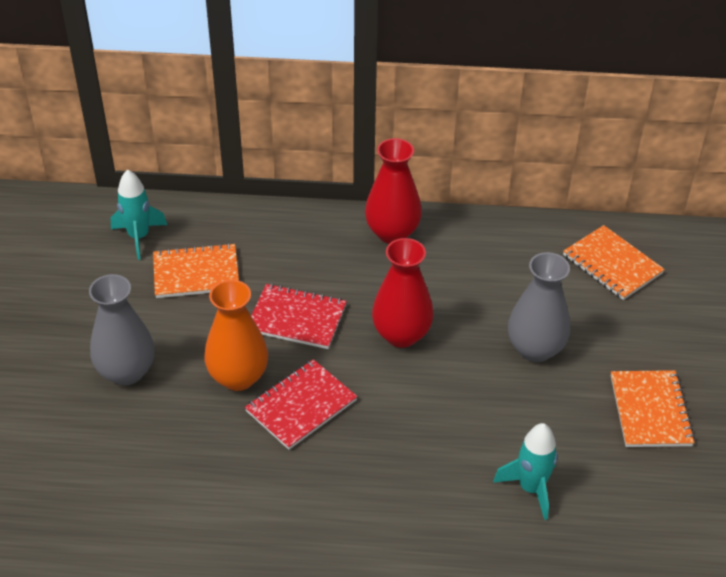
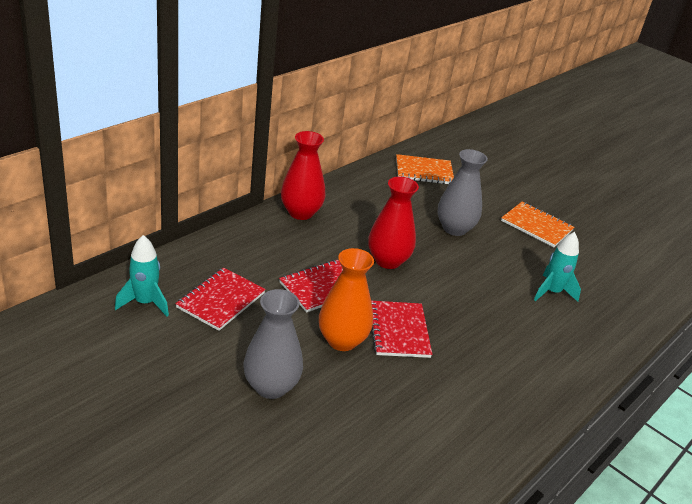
camera: 55 degrees left, 10 degrees down
(196, 273) = (221, 300): orange notebook -> red notebook

